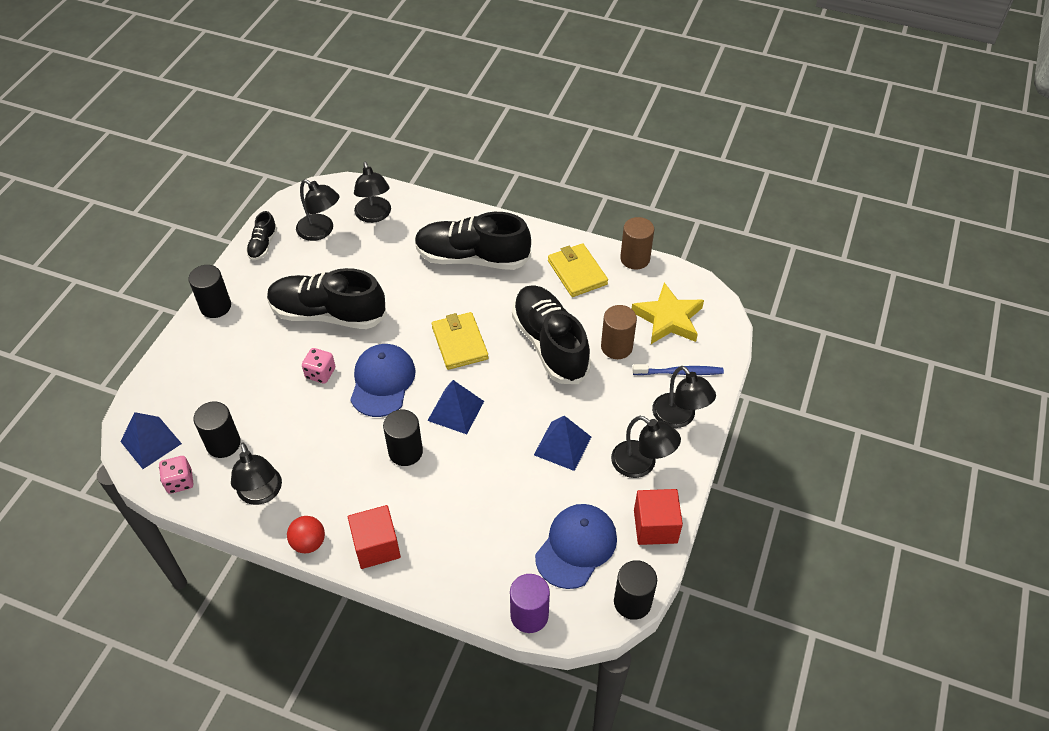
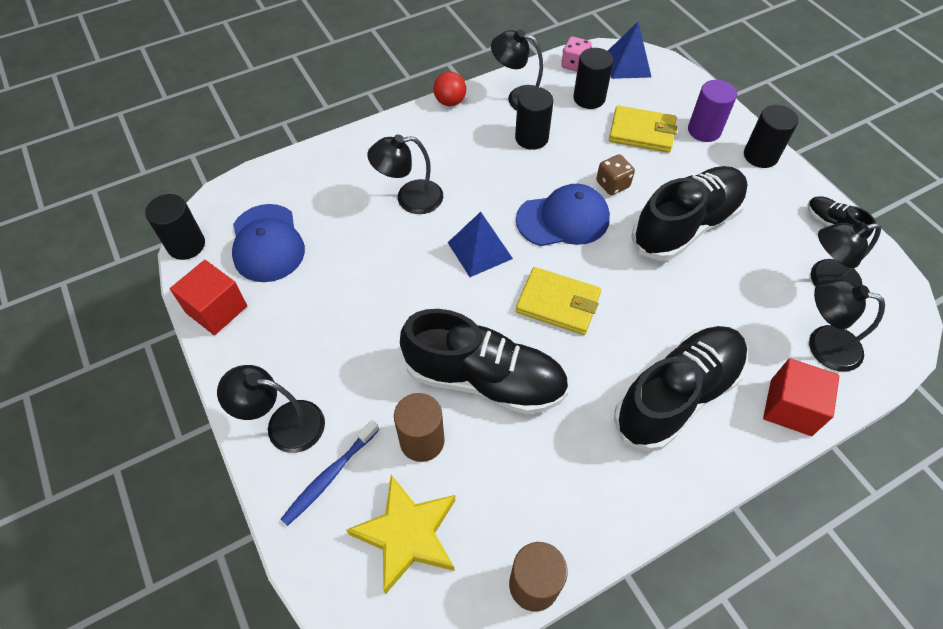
camera: 130 degrees right, 5 degrees up
(320, 373) = (612, 184): pink dice -> brown dice
(376, 546) = (407, 133): red cube -> red cube (790, 407)
(382, 382) = (563, 219): blue cap -> blue cap turned 60 degrees counterclockwise
(405, 452) = (472, 193): black cylinder -> black cylinder (531, 138)
(529, 615) = (256, 180): purple cylinder -> purple cylinder (704, 130)
(562, 445) = (362, 302): blue pyramid -> none
(577, 272) = (566, 491): yellow wallet -> yellow wallet (642, 132)
(641, 464) = (277, 347): black lamp -> black lamp (410, 198)

